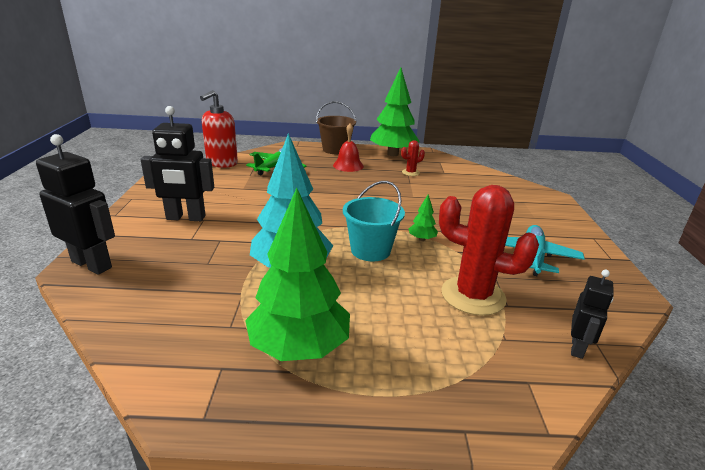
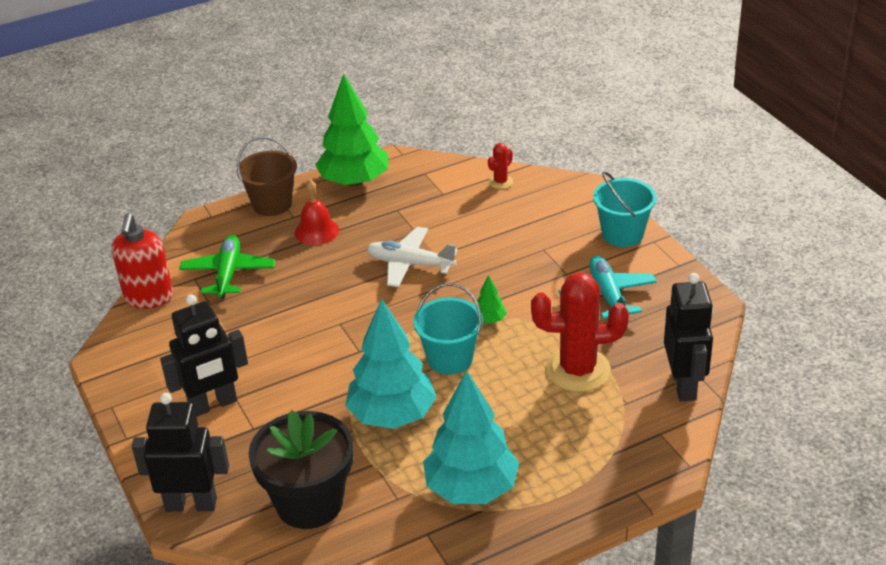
camera: 25 degrees left, 10 degrees up
(164, 298) = (309, 503): none -> black flower pot
(299, 347) = (471, 488): green tree -> turquoise tree
(391, 195) = (410, 264): none -> white plane
(410, 172) = (404, 212): red cactus -> red cactus (500, 182)
(567, 226) = (622, 234): none -> turquoise bucket
(577, 348) = (684, 385): black robot -> black robot, size x1.70

